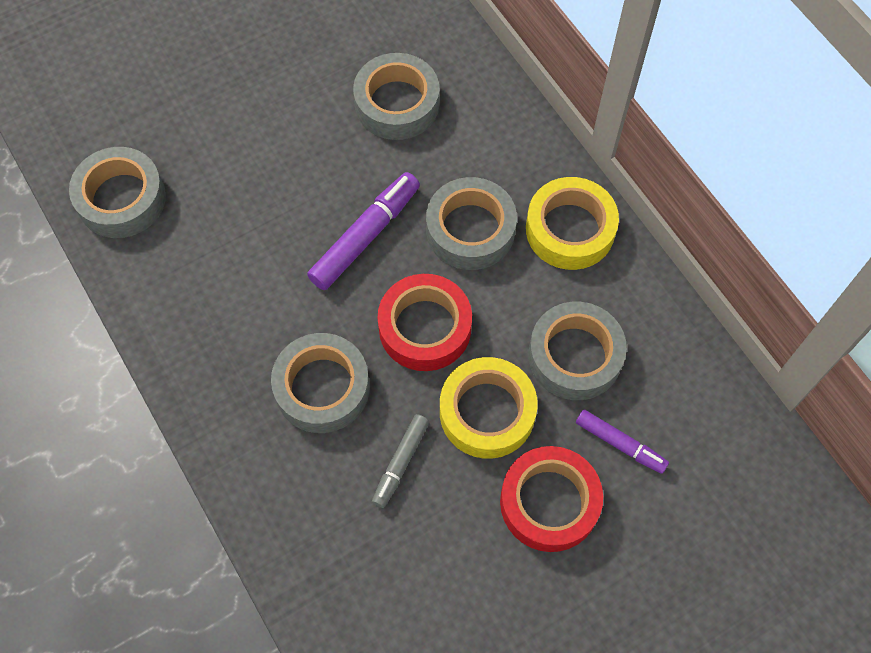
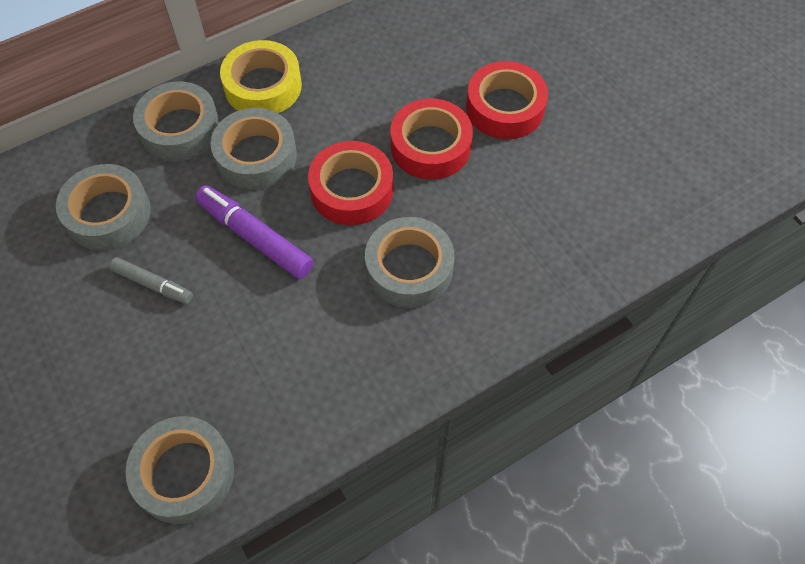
camera: 90 degrees left, 5 degrees down
(400, 463) = (477, 207): grey marker -> grey marker (153, 284)
(487, 412) = (430, 146): yellow tape -> red tape
(575, 356) = (380, 87): grey tape -> grey tape (180, 129)
(620, 444) = (455, 63): purple marker -> none

